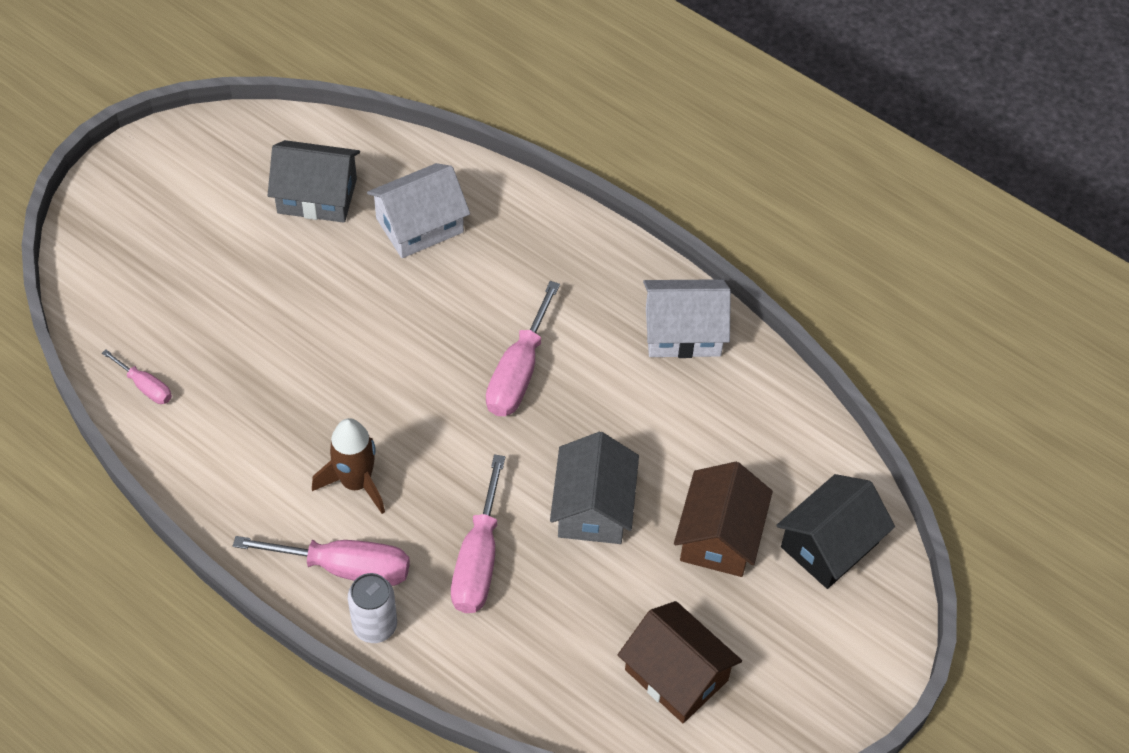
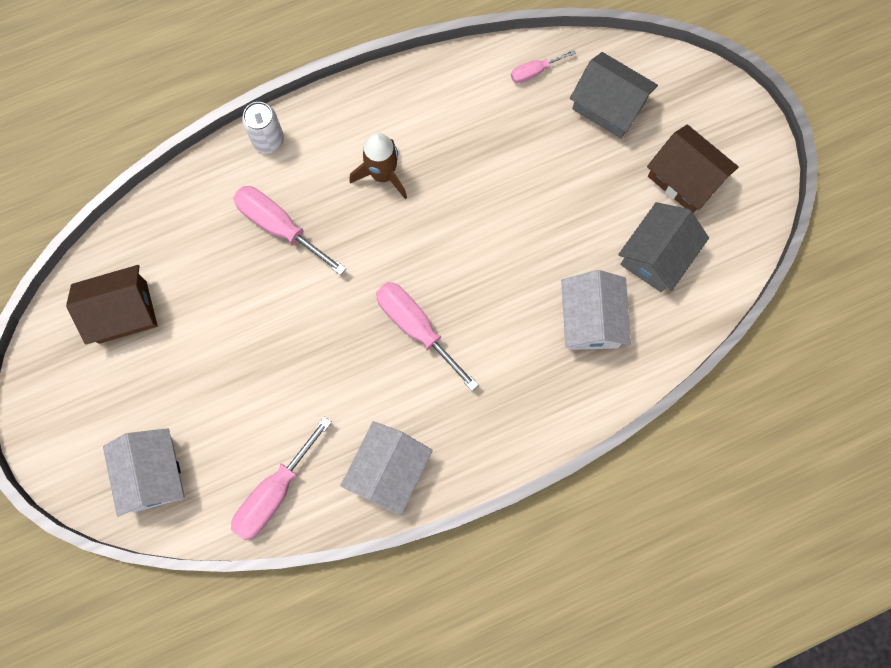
camera: 120 degrees right, 20 degrees up
(345, 568) = (321, 140): pink screwdriver -> pink screwdriver (274, 493)
(593, 507) = (276, 323): grey house -> grey house (608, 106)
(719, 536) = (204, 399): brown house -> brown house (685, 178)
(829, 545) = (153, 474): black house -> white house

